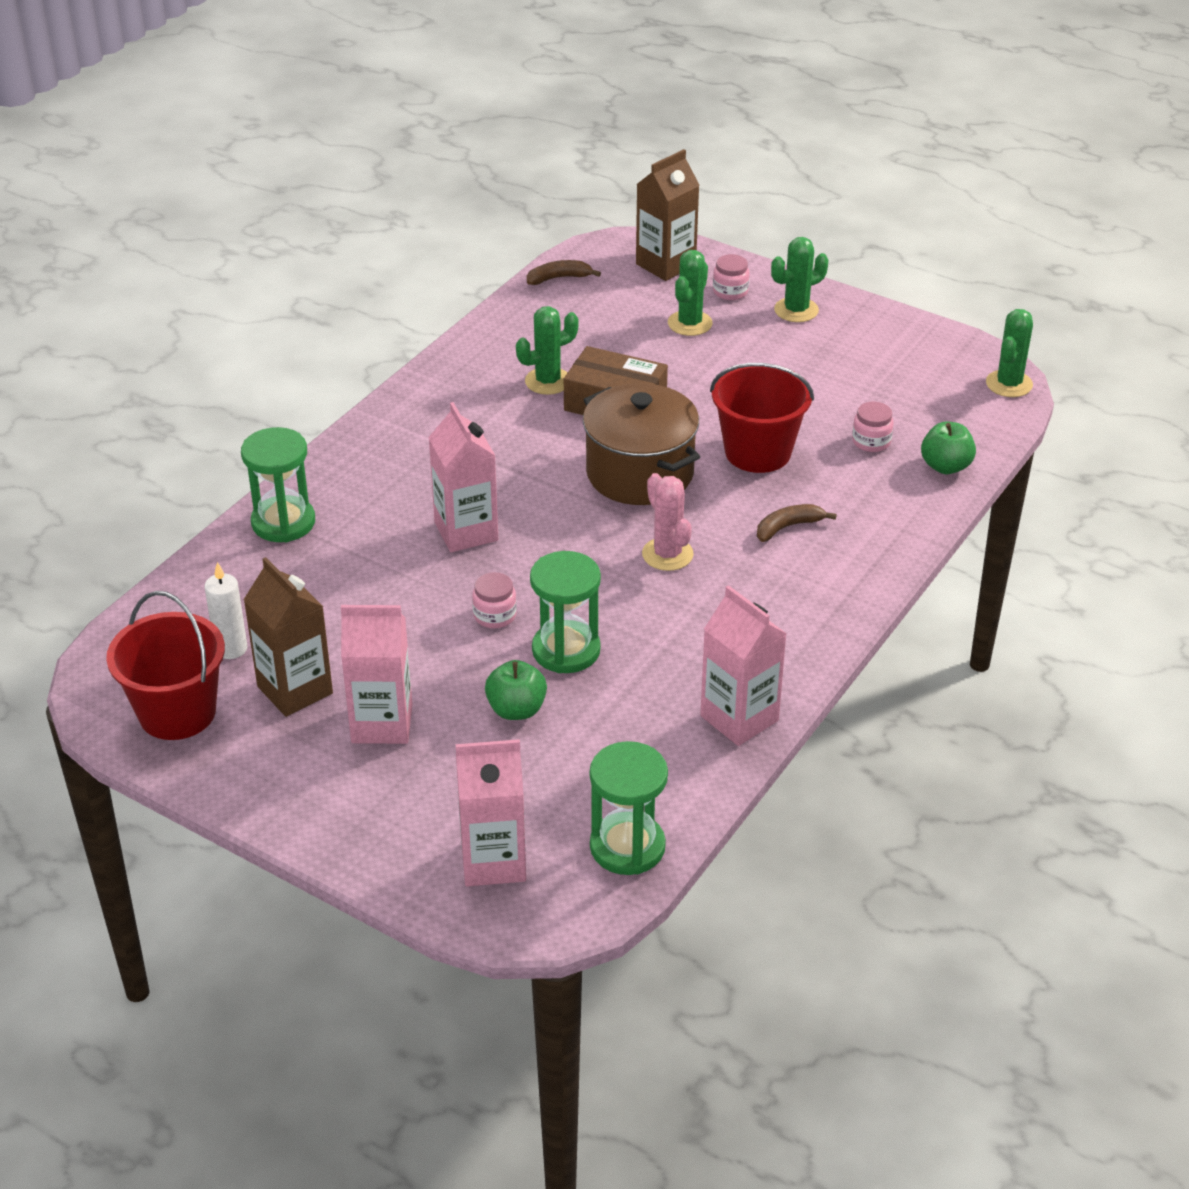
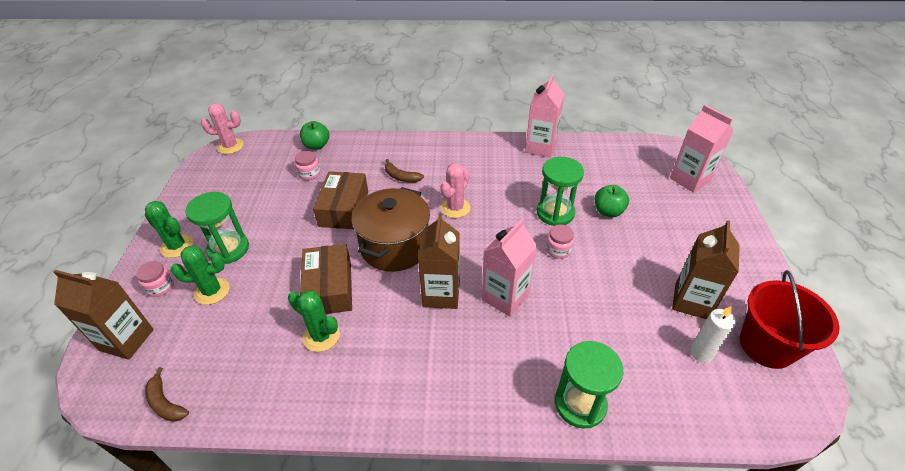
camera: 120 degrees left, 5 degrees up
(382, 723) = (669, 253): pink carton -> none
(522, 483) = (441, 294): none -> brown carton
(627, 847) = (638, 149): green hourglass -> green hourglass (228, 249)
(758, 452) = (344, 208): red bucket -> brown box
(1009, 384) = (230, 146): green cactus -> pink cactus

